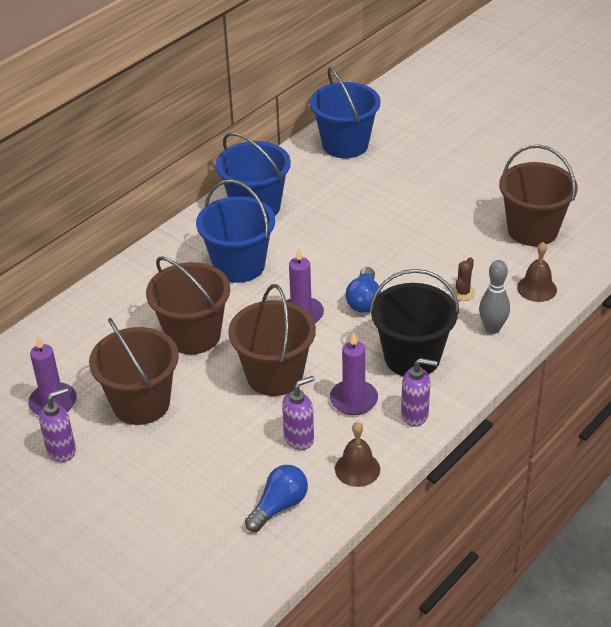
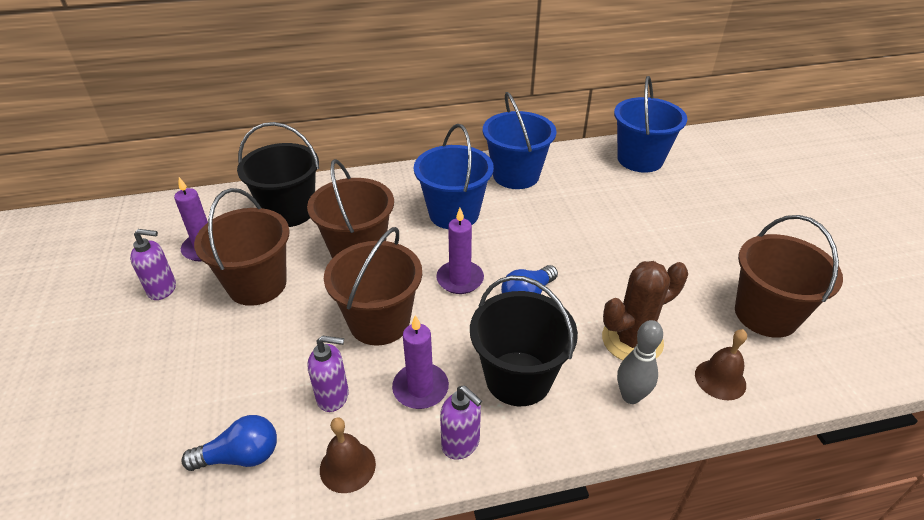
camera: 35 degrees right, 0 degrees up
(89, 335) = (289, 211): none -> black bucket
(463, 293) = (632, 340): brown cactus -> brown cactus, size x2.15

